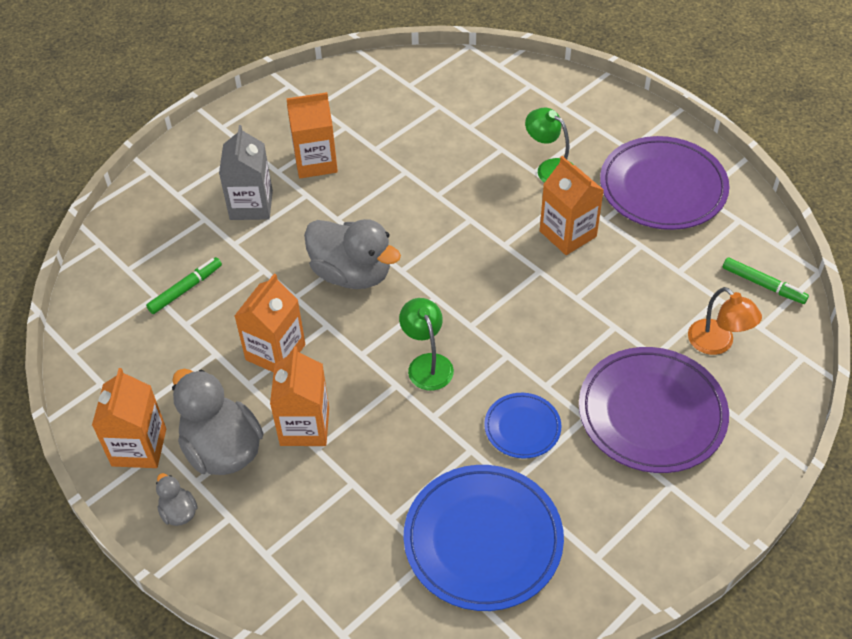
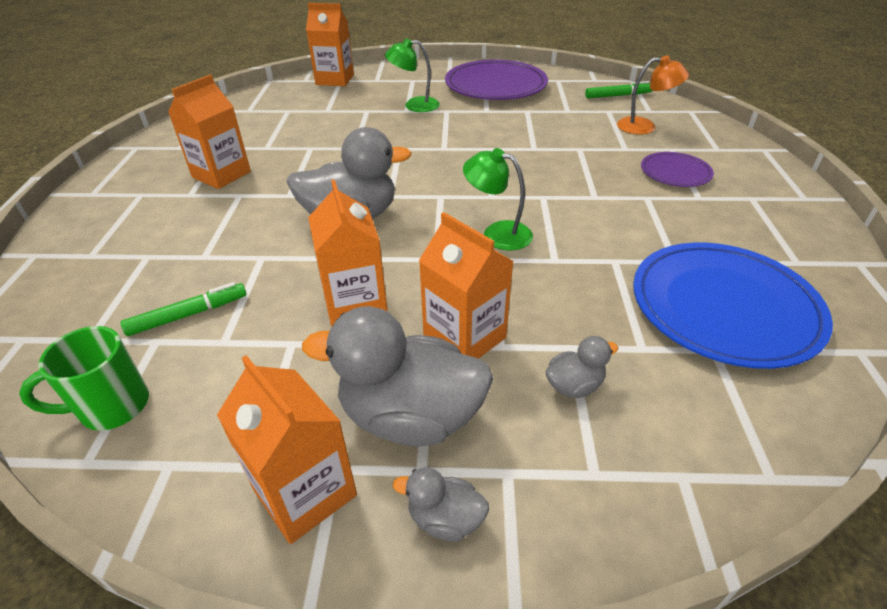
camera: 45 degrees left, 10 degrees down
(104, 327) = (112, 407): none -> green mug
(185, 289) = (188, 315): green marker -> green marker turned 60 degrees clockwise
(251, 205) = (189, 224): grey carton -> none
(320, 505) = (574, 385): none -> grey duck
(522, 427) = (622, 226): blue plate -> none
(568, 234) = (476, 125): orange carton -> orange carton (335, 80)
(652, 413) = (675, 173): purple plate -> purple plate, size x0.52

